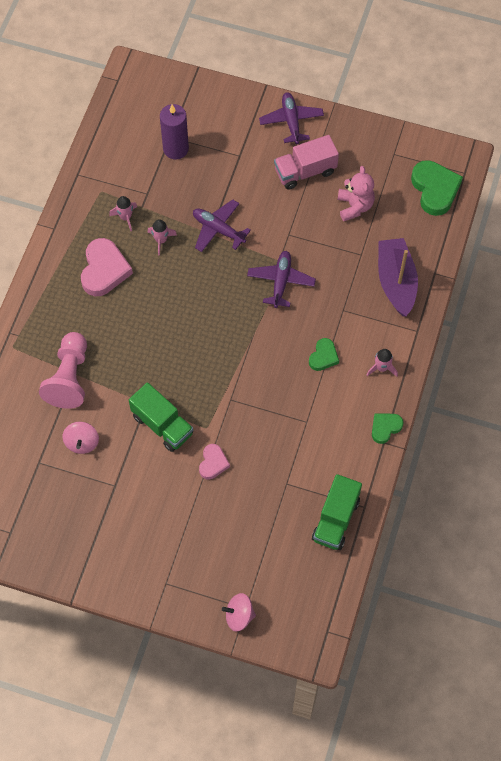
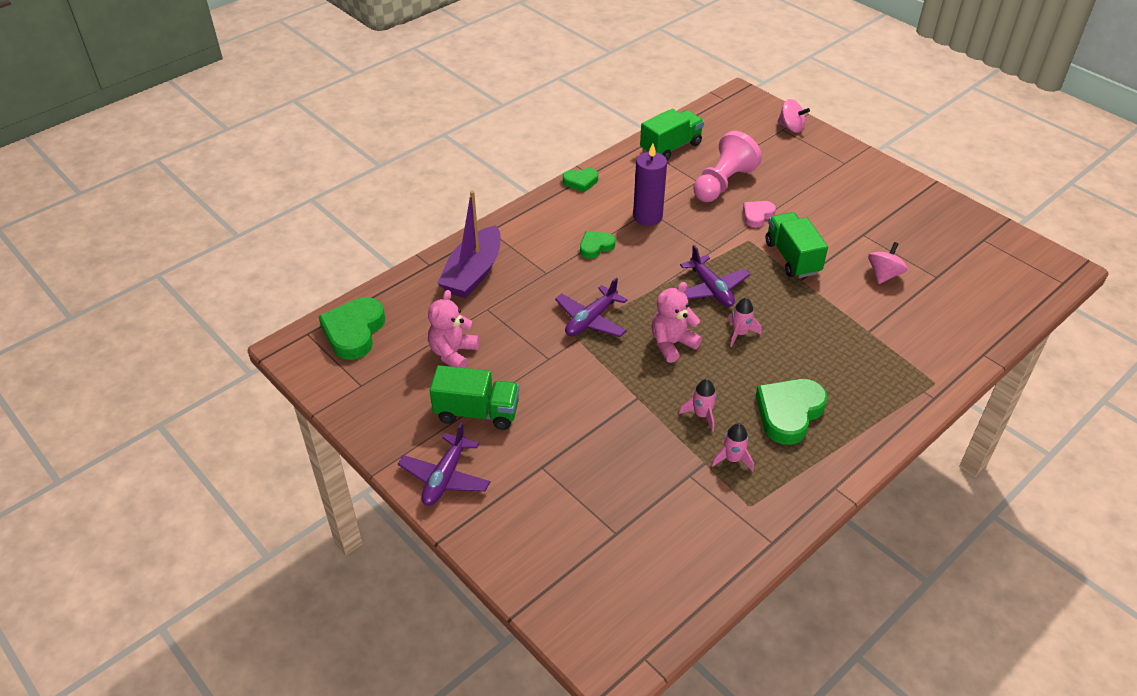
camera: 150 degrees left, 20 degrees down
(69, 378) = (876, 329): pink pawn -> pink pawn (723, 183)
(104, 270) = (789, 413): pink heart -> green heart
(175, 149) = (618, 513): purple candle -> purple candle (647, 216)
(211, 289) = (672, 344): none -> pink teddy bear
(218, 229) = (625, 397): purple plane -> purple plane (711, 289)
(305, 171) = (477, 412): pink truck -> green truck
(382, 368) = (547, 219): pink rocket -> pink rocket (740, 333)

